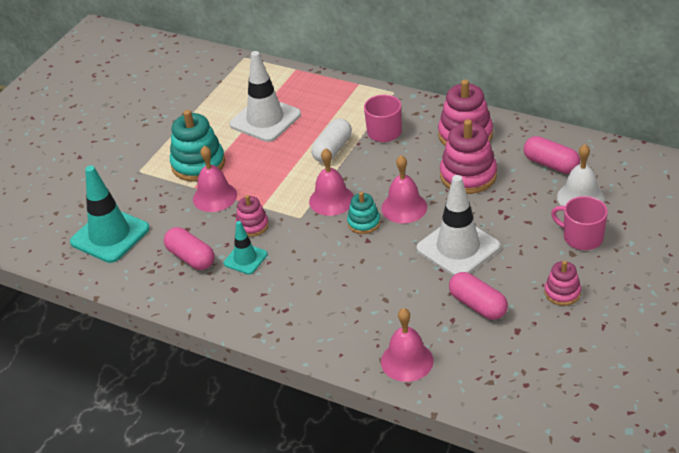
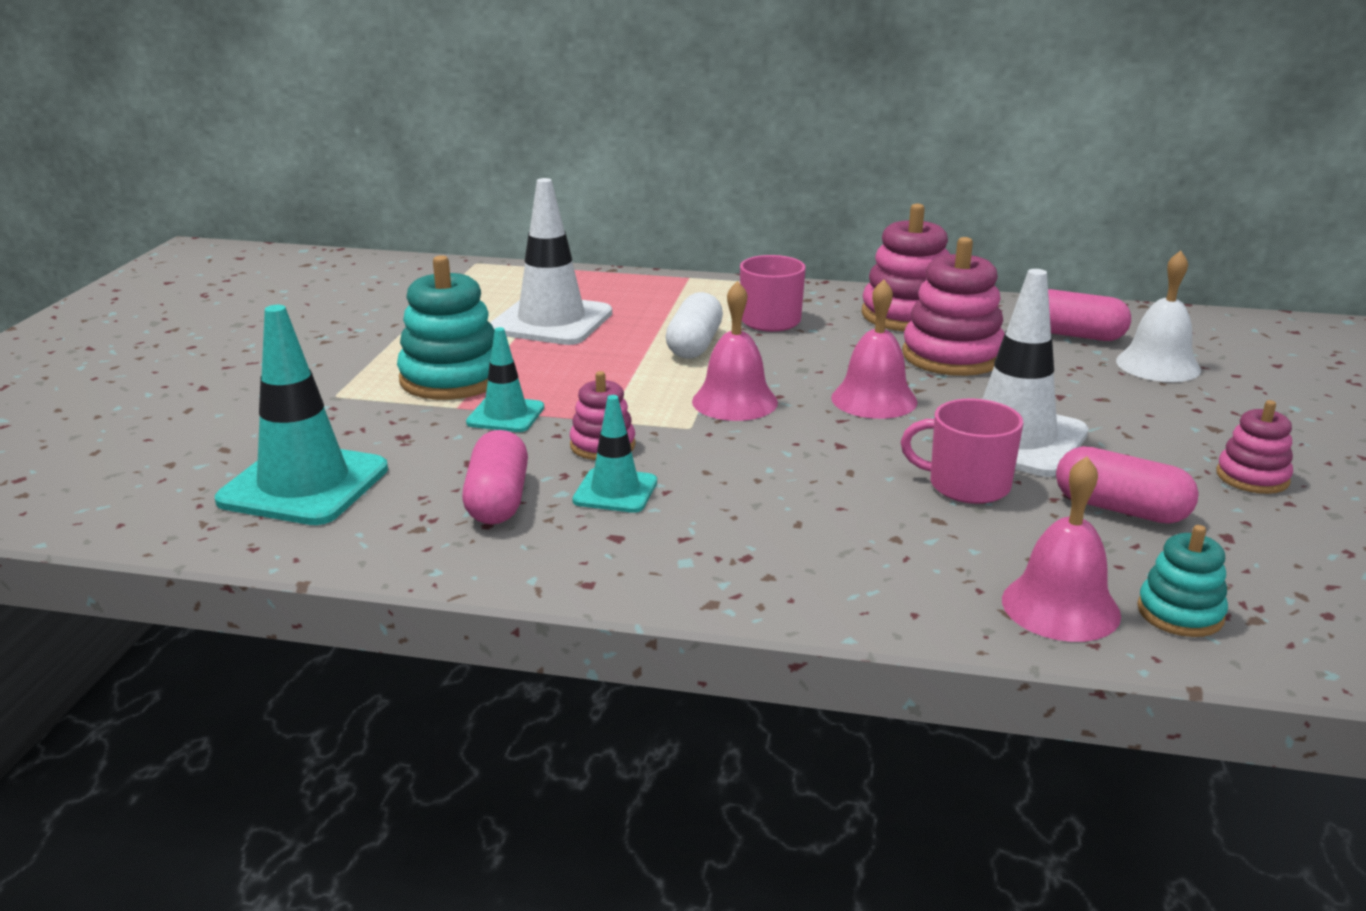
camera: 20 degrees left, 15 degrees down
(191, 257) = (498, 500): pink capsule -> pink capsule turned 60 degrees clockwise
(215, 197) = (505, 415): pink bell -> turquoise traffic cone
(364, 223) = (816, 424): turquoise stacking toy -> turquoise stacking toy (1180, 613)
(582, 237) = (1210, 408): pink mug -> pink mug (967, 485)

